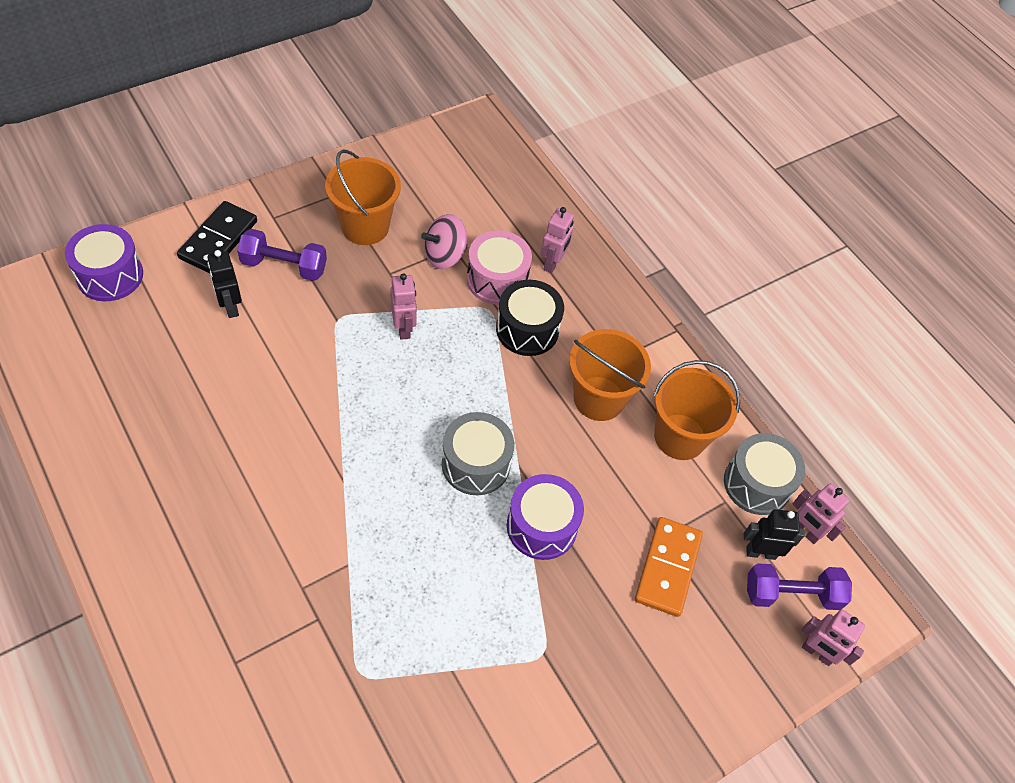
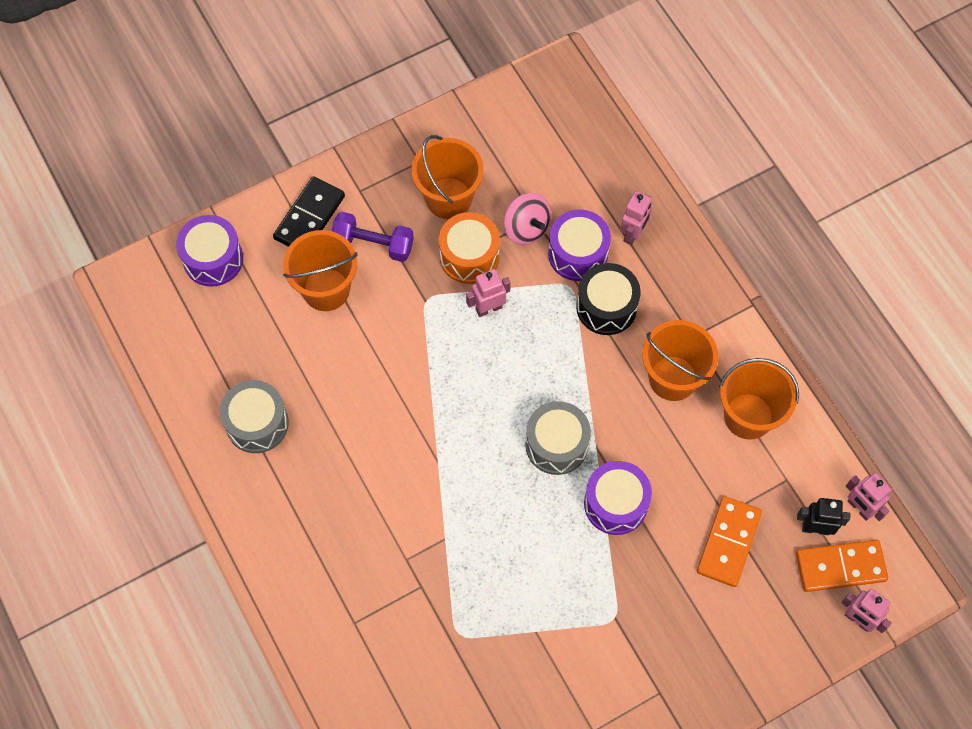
camera: 10 degrees right, 10 degrees up
(230, 307) = (326, 289): black robot -> orange bucket
(385, 279) = (469, 256): none -> orange drum
(404, 328) = (488, 308): pink robot -> pink robot turned 105 degrees counterclockwise
(445, 256) = (527, 228): pink spinning top -> pink spinning top turned 105 degrees counterclockwise
(497, 280) = (578, 254): pink drum -> purple drum
(757, 484) = (818, 462): grey drum -> grey drum (257, 423)
(791, 594) = (840, 567): purple dumbbell -> orange domino

